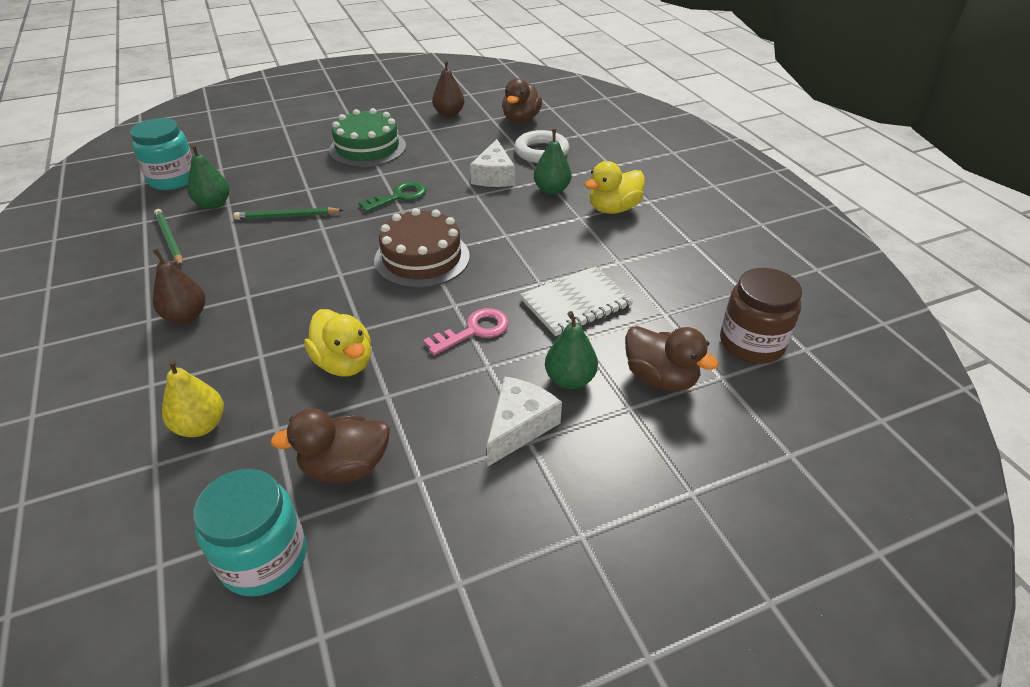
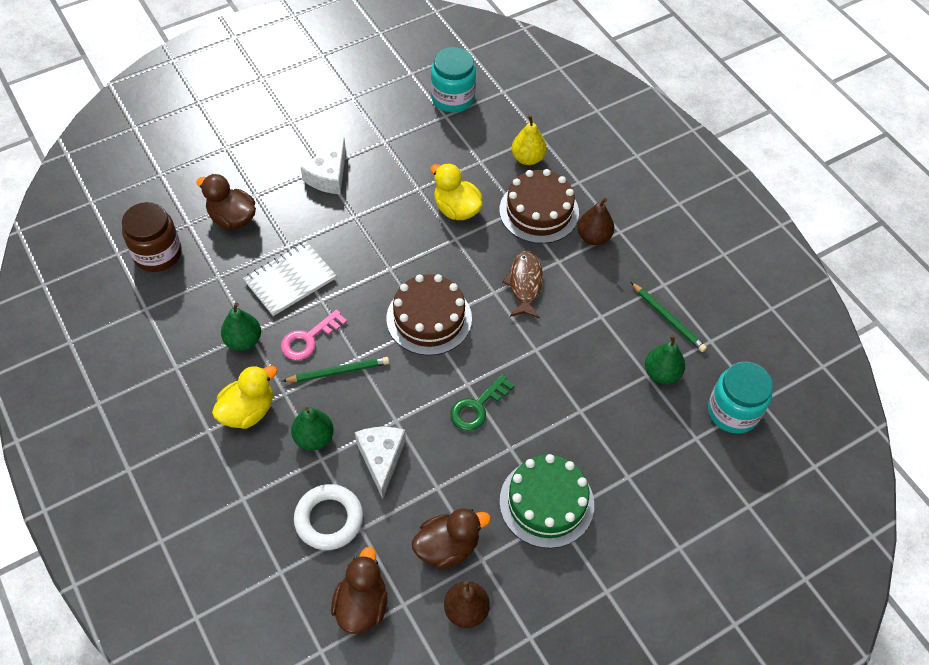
camera: 170 degrees right, 15 degrees up
(234, 351) = (539, 211): none -> brown cake
(287, 216) = (577, 362): green pencil -> green pencil (338, 371)
(301, 278) = (525, 284): none -> brown fish
(345, 467) = (429, 143): brown duck -> brown duck (447, 547)
(474, 331) = (369, 245): pink key -> pink key (308, 339)
(570, 379) = (296, 211): green pear -> green pear (243, 341)

